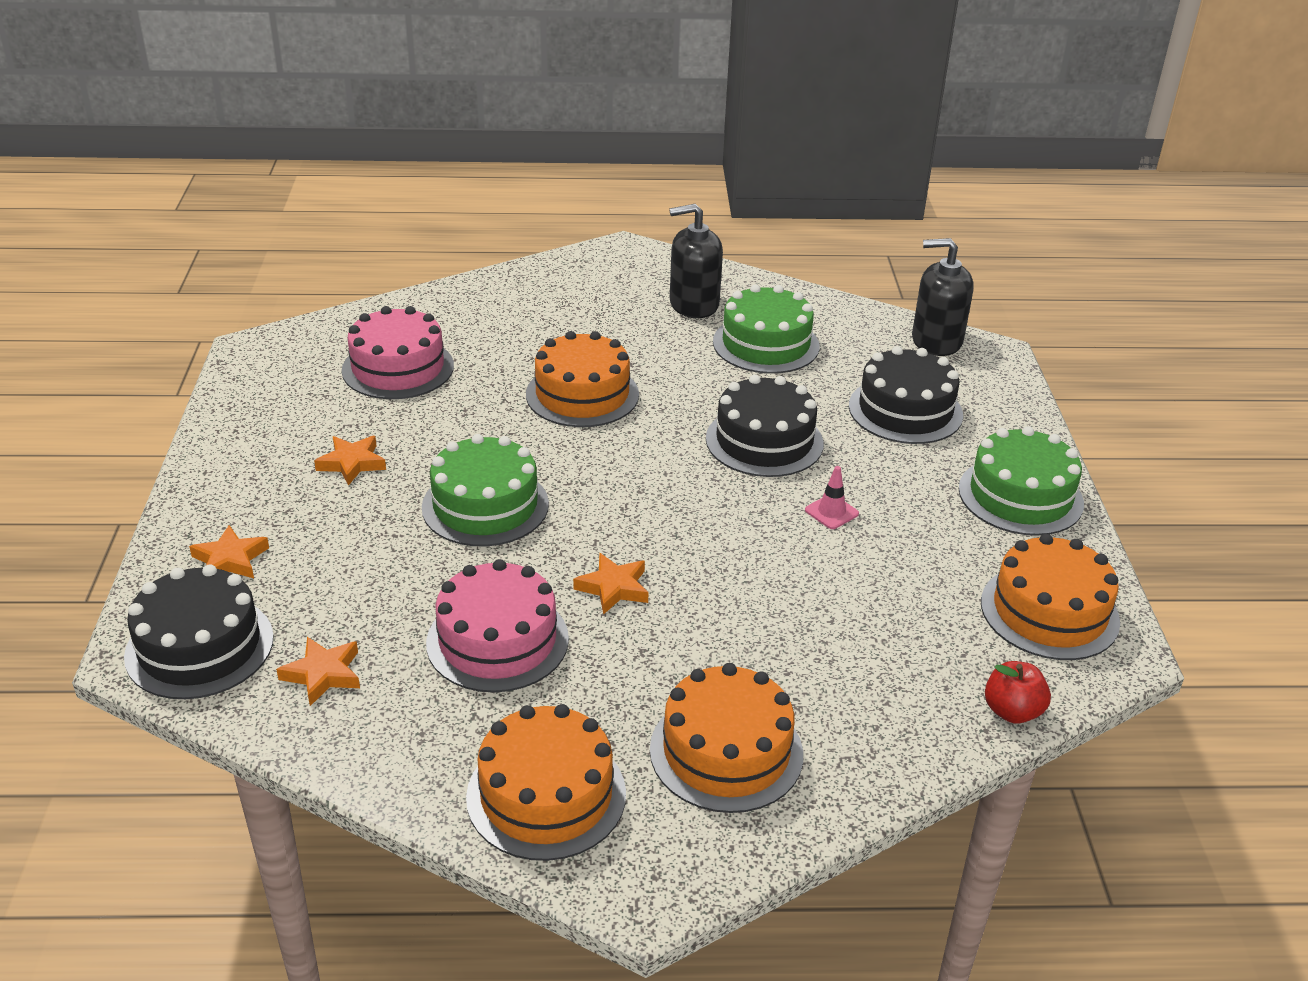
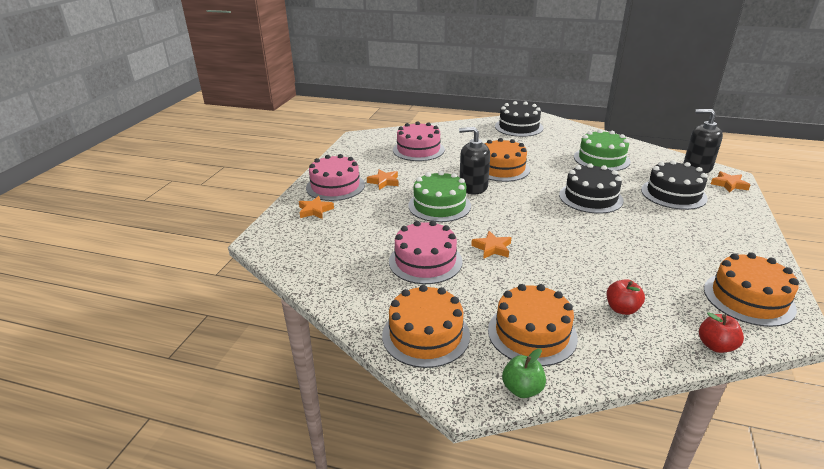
camera: 20 degrees right, 5 degrees down
(199, 646) = (286, 241): black cake -> black cake (518, 127)
(250, 491) = (335, 186): none -> pink cake
(323, 674) = (336, 261): orange star -> orange star (729, 184)
(693, 304) = (568, 140): black soap dispenser -> black soap dispenser (473, 187)
(735, 859) = (522, 389): none -> green apple
(831, 512) = (621, 232): pink traffic cone -> none
(861, 672) = (622, 309): none -> red apple
(1020, 496) = (737, 240): green cake -> none

